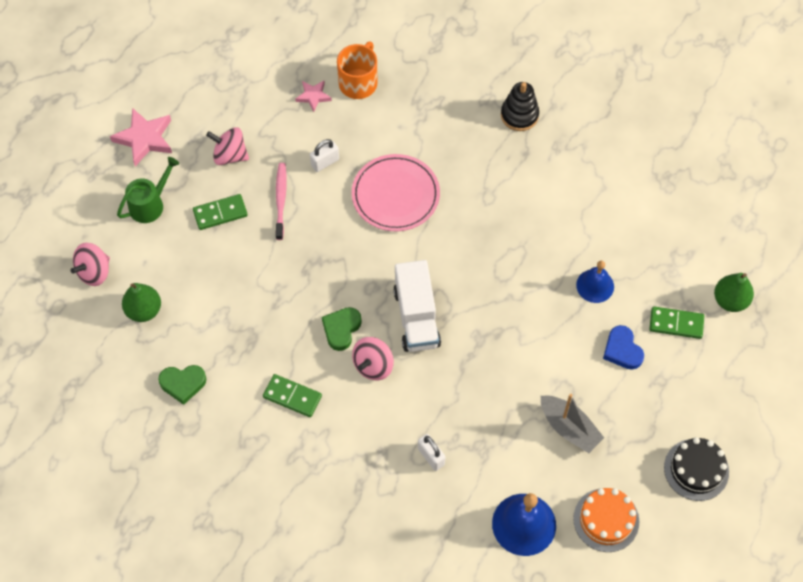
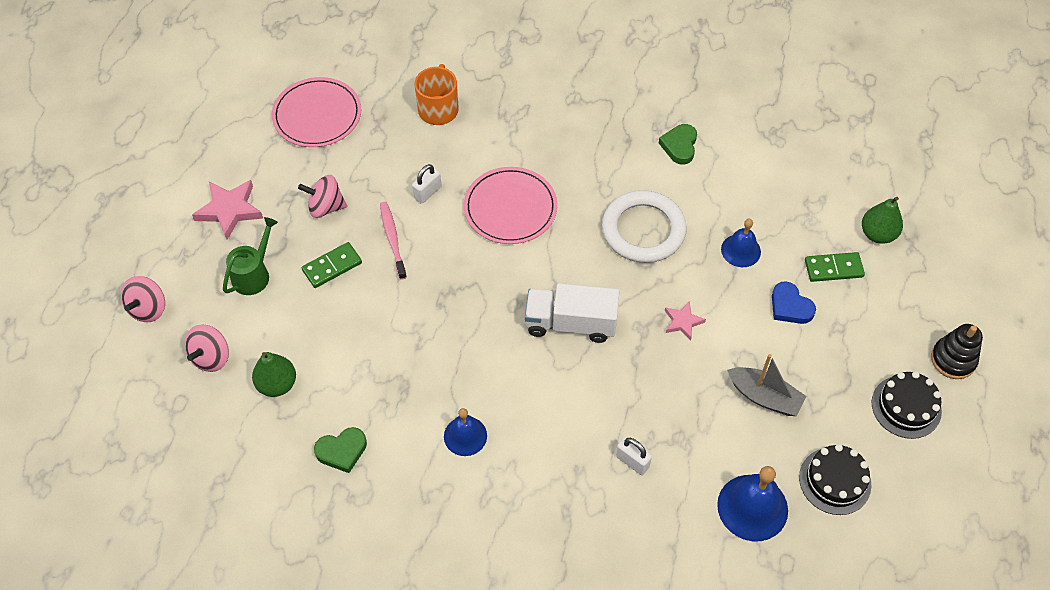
camera: 15 degrees left, 5 degrees down
(246, 64) = (317, 115): none -> pink plate
(292, 397) = (465, 436): green domino -> blue bell
(313, 96) = (396, 132): pink star -> pink star (682, 322)
(341, 329) = (496, 354): green heart -> green heart (679, 146)
(373, 365) = (541, 382): pink spinning top -> pink spinning top (148, 308)
(416, 317) = (570, 323): white truck -> white truck turned 120 degrees clockwise
(511, 245) = (643, 230): none -> white ring
(519, 115) = (610, 106): black stacking toy -> black stacking toy (953, 359)
(606, 520) = (835, 481): orange cake -> black cake

